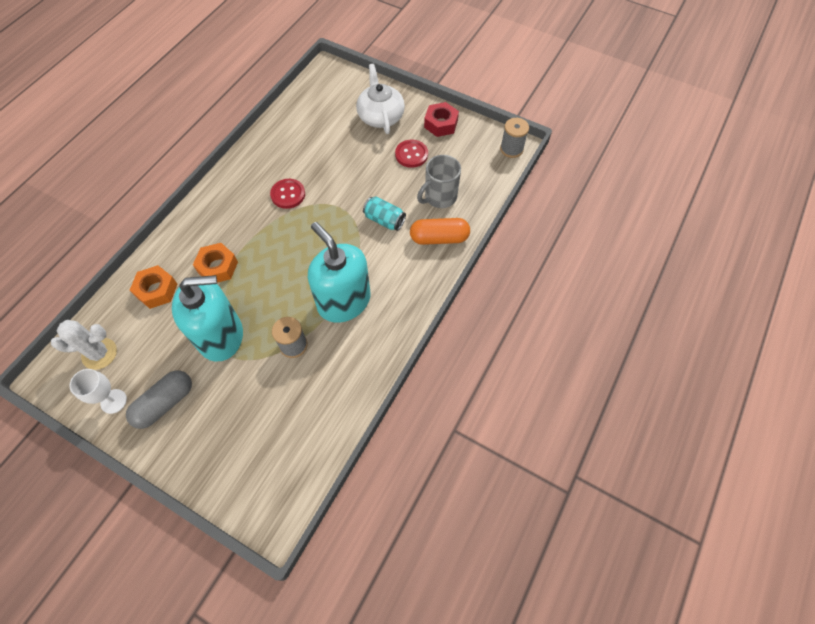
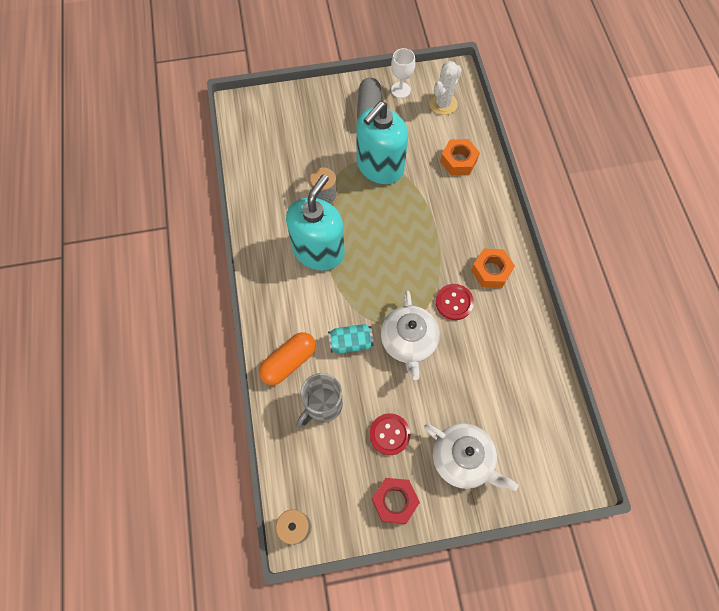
camera: 140 degrees right, 5 degrees up
(218, 267) = (437, 206): orange nut -> orange nut (491, 271)
(344, 193) = (408, 341): none -> white teapot
(344, 301) = (318, 251): turquoise soap dispenser -> turquoise soap dispenser turned 75 degrees counterclockwise
(439, 197) = (322, 405): grey mug -> grey mug turned 150 degrees counterclockwise

